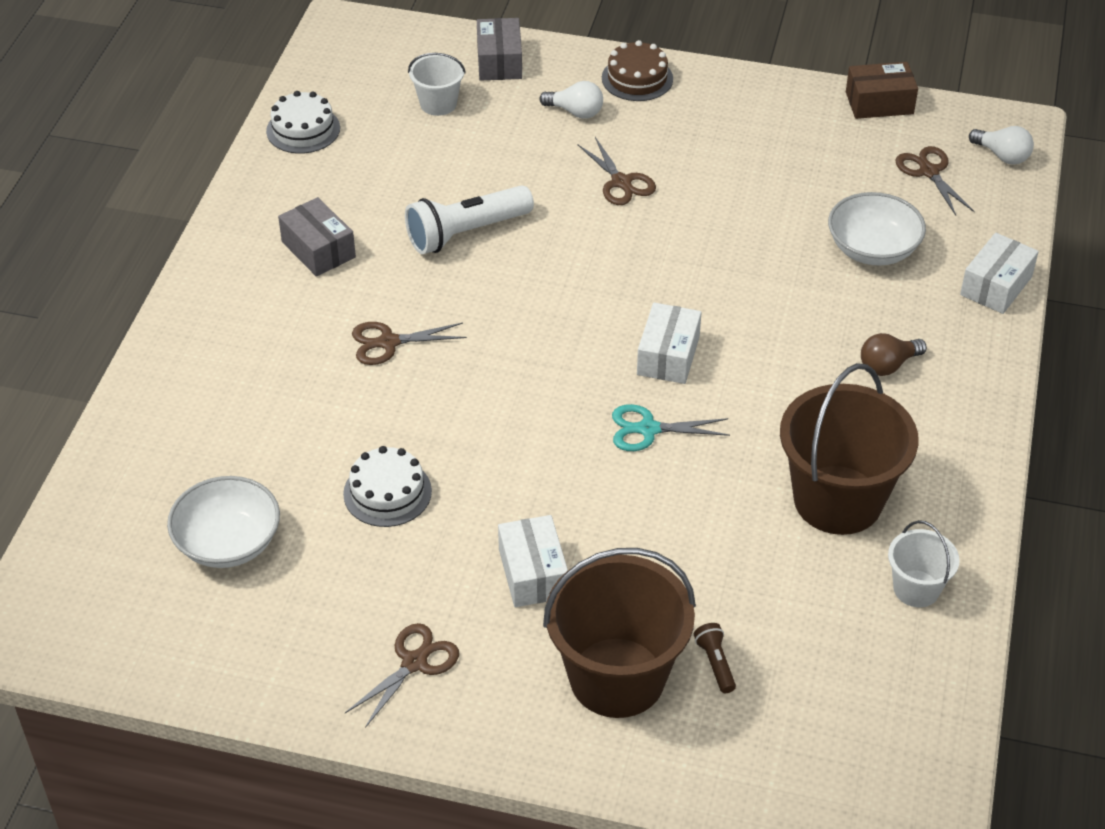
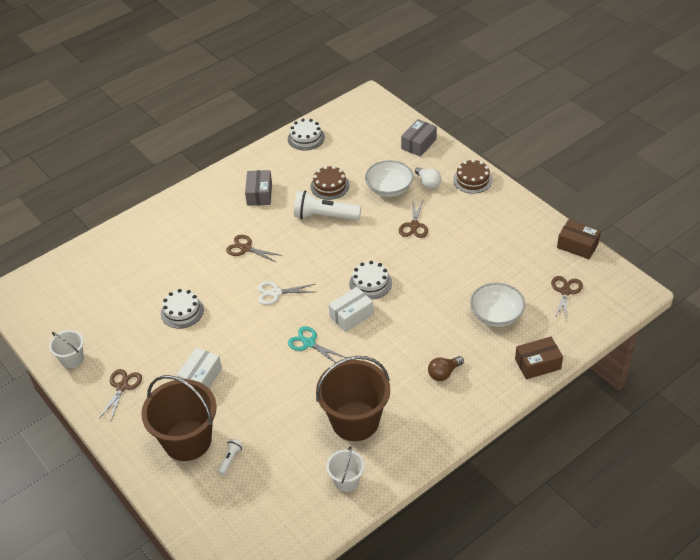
camera: 40 degrees right, 0 degrees up
(228, 543) = (107, 299): white bowl -> white bowl (389, 189)
(414, 662) = (122, 387): brown scissors -> brown scissors turned 60 degrees counterclockwise
(424, 184) = (329, 186): none -> brown cake
(438, 104) = (372, 152): white bucket -> white bucket (72, 359)
(513, 384) = (275, 293): none -> white scissors
(646, 295) = (370, 283): none -> white cake
(715, 663) = (230, 459): brown flashlight -> white flashlight
(888, 365) = (444, 373): brown light bulb -> brown light bulb turned 45 degrees counterclockwise
(996, 286) = (537, 364): white box -> brown box
(1002, 156) = (612, 302): white light bulb -> none

